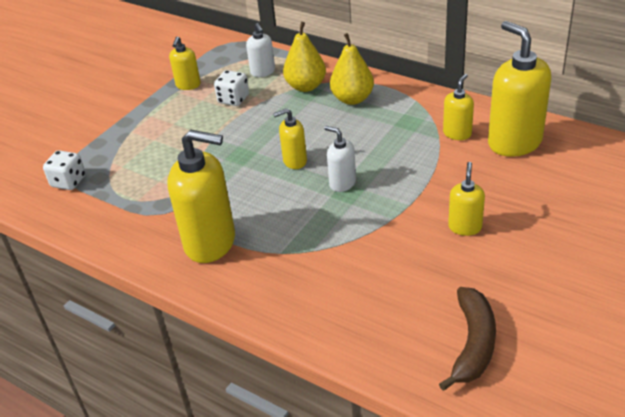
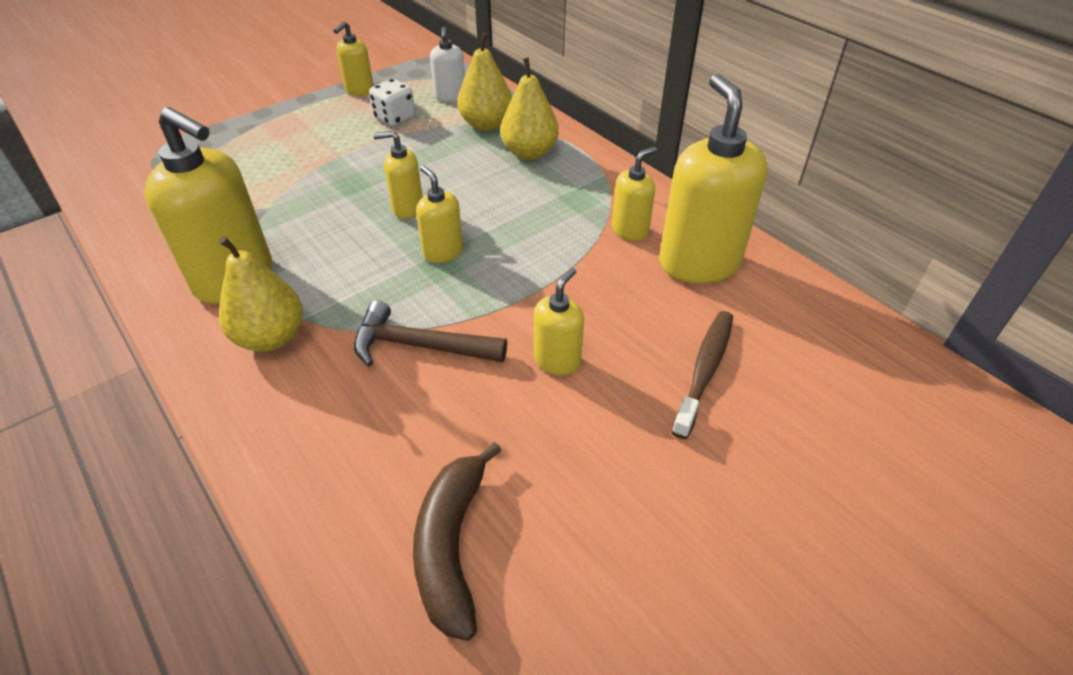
camera: 15 degrees right, 5 degrees up
(68, 181) = (150, 161): white dice -> none
(268, 270) = (271, 337): none -> yellow pear
(342, 183) = (443, 252): white soap dispenser -> yellow soap dispenser
(372, 245) = (420, 346): none -> brown hammer
(473, 344) = (451, 546): brown banana -> brown banana turned 150 degrees clockwise
(556, 205) = (704, 370): none -> brown toothbrush

